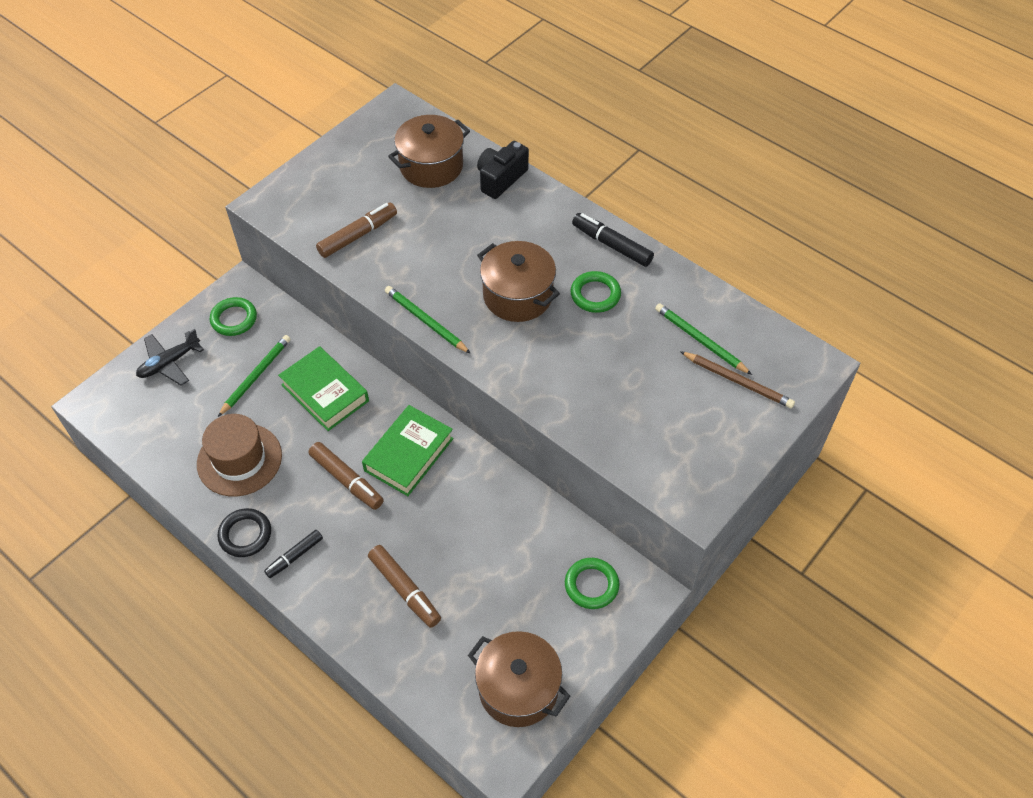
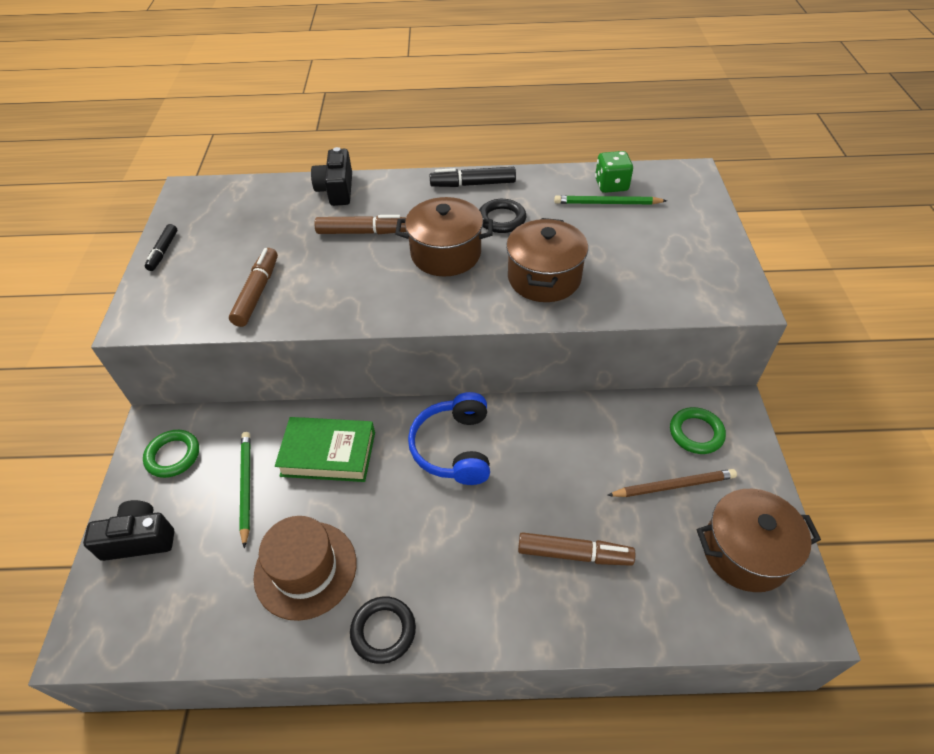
camera: 40 degrees left, 5 degrees down
(169, 363) = (139, 539): black plane -> black camera
(294, 556) = (451, 610): black marker -> black marker (163, 251)
(346, 480) = (425, 507): brown marker -> brown marker (362, 232)
(408, 454) = (454, 447): green book -> blue headphones
(426, 321) = (394, 316): green pencil -> none
(431, 166) = (267, 212): brown pot -> brown pot (544, 278)
(595, 295) = (501, 219): green ring -> black ring
(727, 326) = (611, 185): none -> green dice
(738, 381) = (662, 211): brown pencil -> brown pencil (673, 485)

